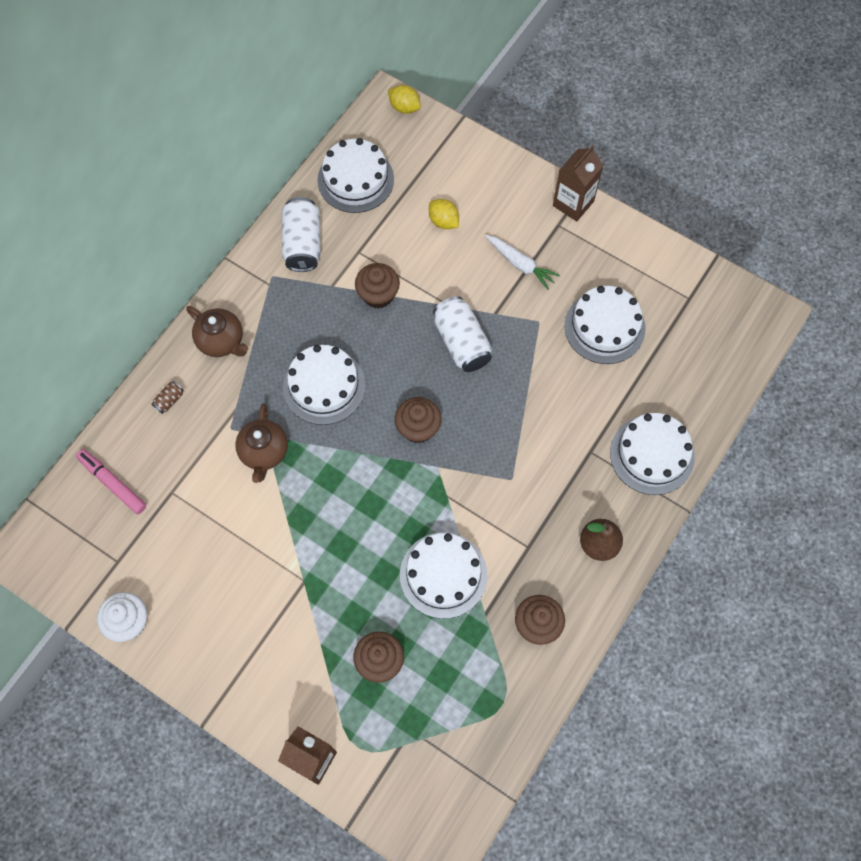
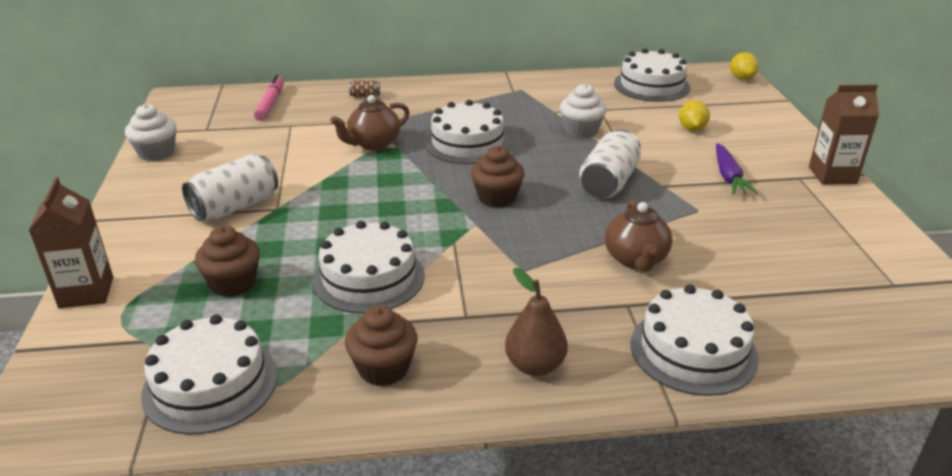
camera: 50 degrees right, 35 degrees down
(221, 341) = (440, 94): brown teapot -> brown teapot (636, 259)
(303, 243) = (566, 89): white can -> white can (235, 206)
(378, 294) = (581, 131): brown cupcake -> white cupcake
(520, 264) = (728, 177): white carrot -> purple carrot
(604, 327) = (763, 248): white cake -> white cake (210, 384)

